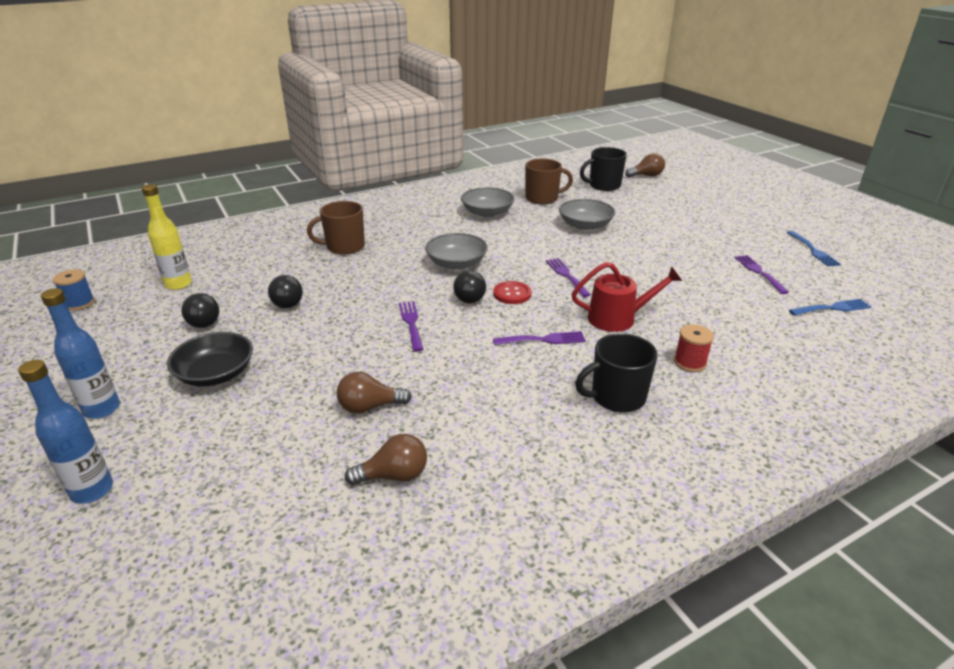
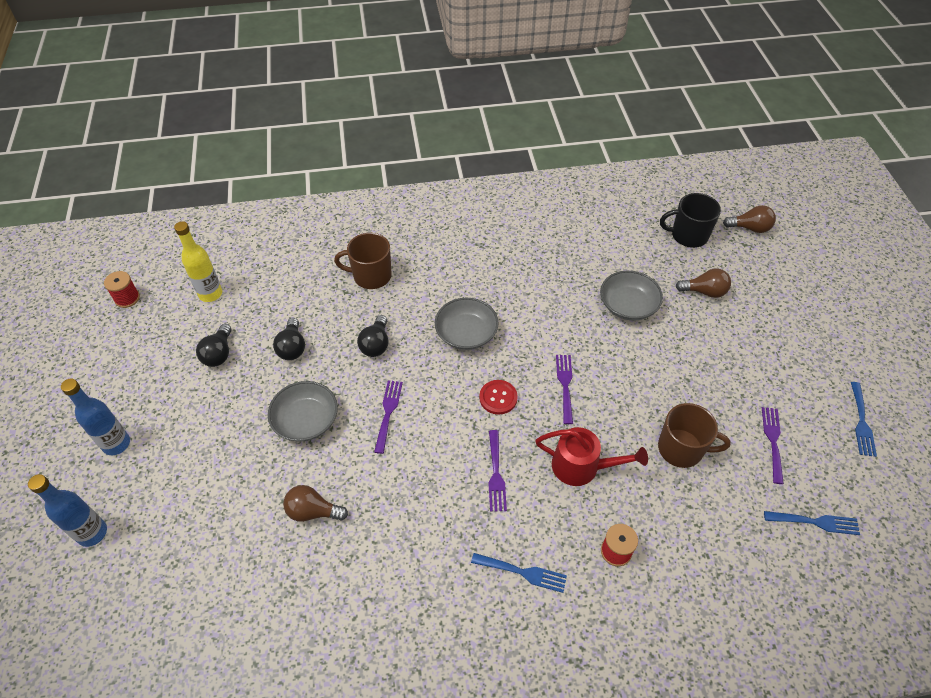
camera: 20 degrees right, 20 degrees up
(79, 303) = (127, 298): blue spool -> red spool
(216, 374) = (208, 429): black bowl -> none
(394, 475) = (302, 597): brown light bulb -> brown light bulb (704, 291)
(468, 297) = (455, 389): black light bulb -> black light bulb (376, 344)
(487, 212) = (534, 254): grey bowl -> grey bowl (306, 420)
(542, 198) = (606, 243): brown mug -> brown mug (681, 449)
(543, 339) = (496, 474): purple fork -> purple fork turned 75 degrees clockwise
(616, 397) = (523, 572): black mug -> blue fork

